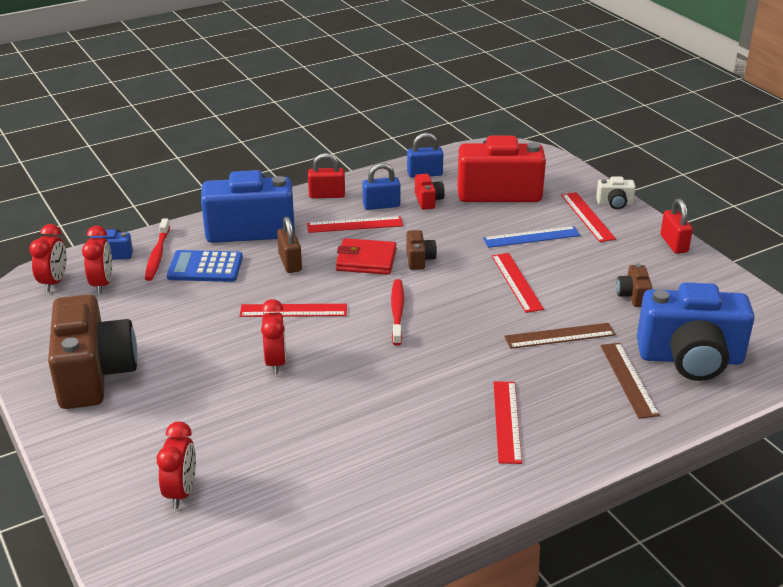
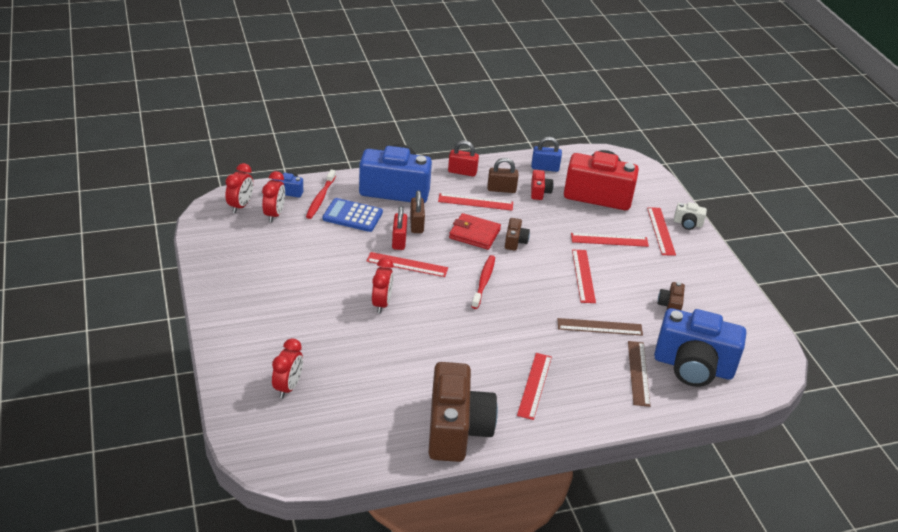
camera: 10 degrees right, 5 degrees up
(94, 374) = (251, 285): brown camera -> brown camera (456, 430)
(381, 205) = (501, 189): blue padlock -> brown padlock
(531, 237) = (609, 240): blue ruler -> red ruler
(674, 244) = (721, 268): red padlock -> red padlock (399, 241)

